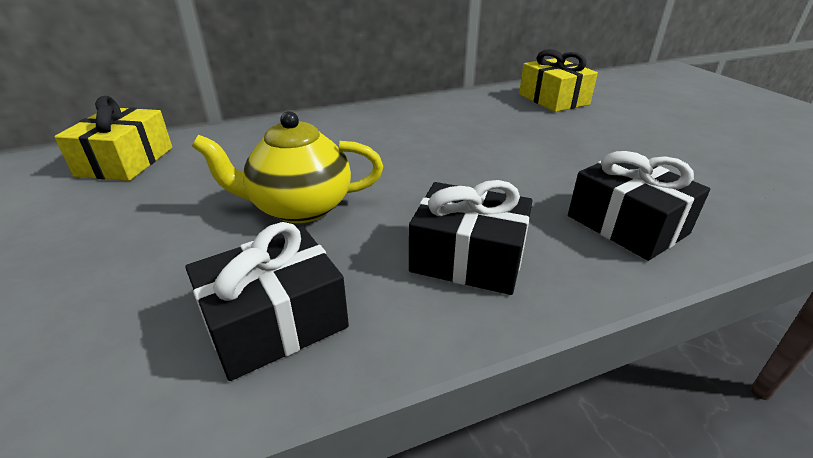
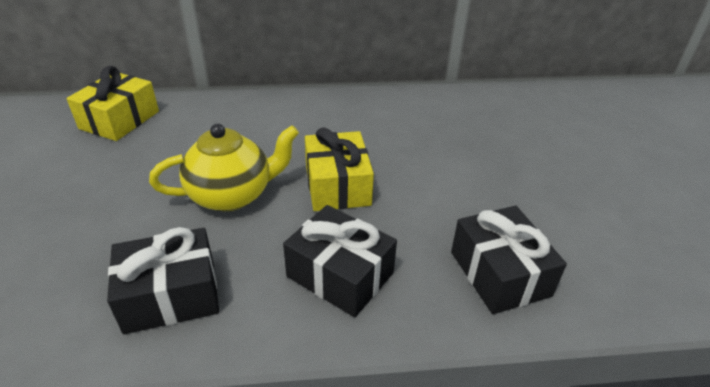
camera: 15 degrees right, 5 degrees up
(300, 207) = (232, 195): yellow teapot -> yellow teapot turned 150 degrees clockwise
(553, 99) = (528, 111): yellow gift -> yellow gift (337, 185)

